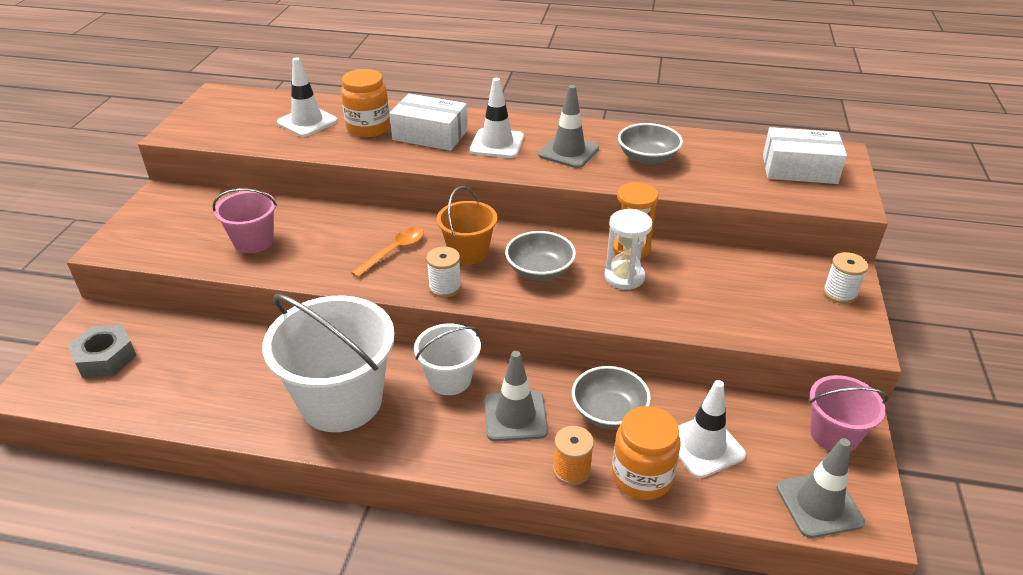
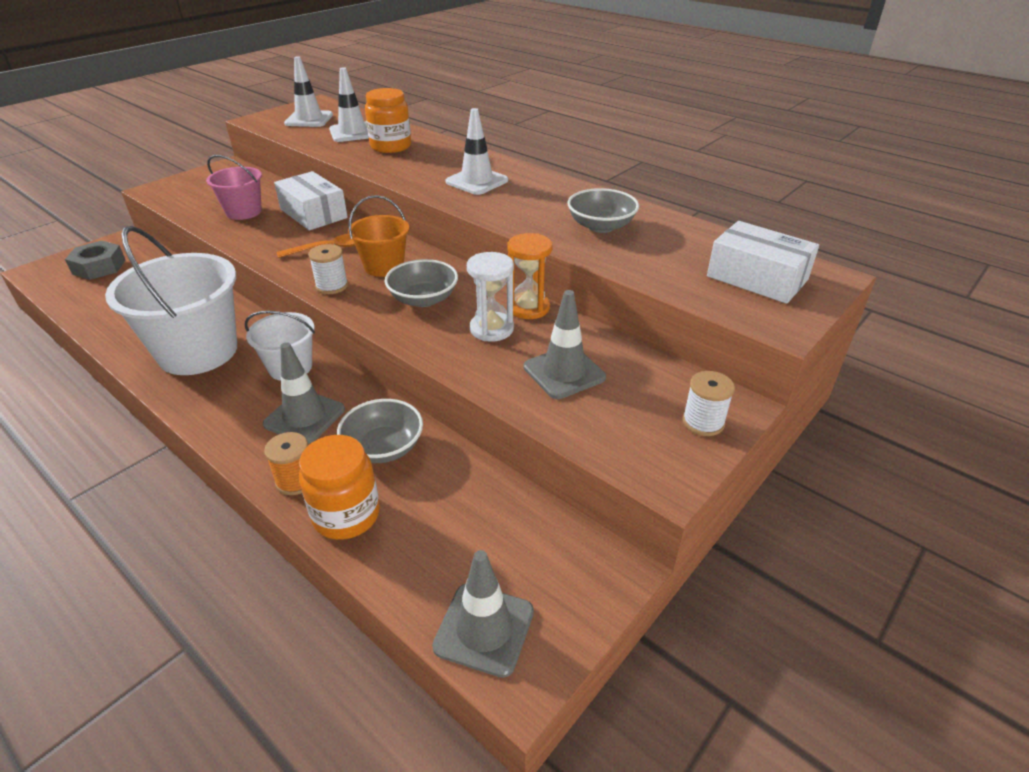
camera: 30 degrees right, 0 degrees up
(430, 135) = (431, 162): white box -> white box (313, 213)
(568, 152) = (531, 202): grey traffic cone -> grey traffic cone (564, 372)
(704, 446) = (434, 516): white traffic cone -> white traffic cone (309, 119)
(834, 435) = (580, 569): pink bucket -> none

